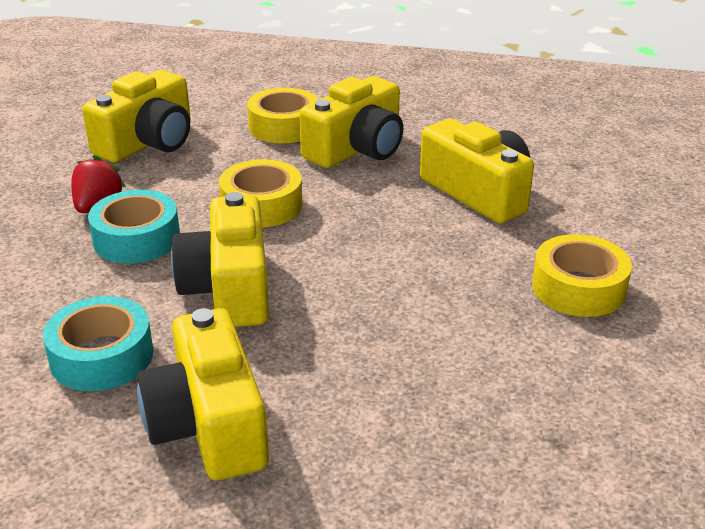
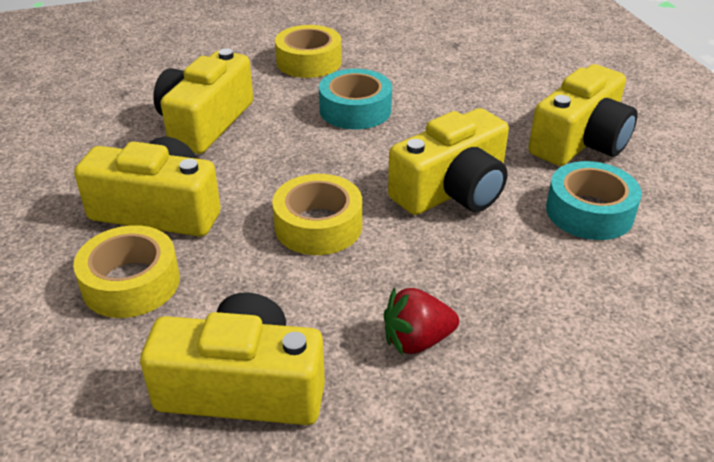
camera: 120 degrees left, 5 degrees up
(136, 239) = (443, 276): turquoise tape -> turquoise tape (355, 110)

